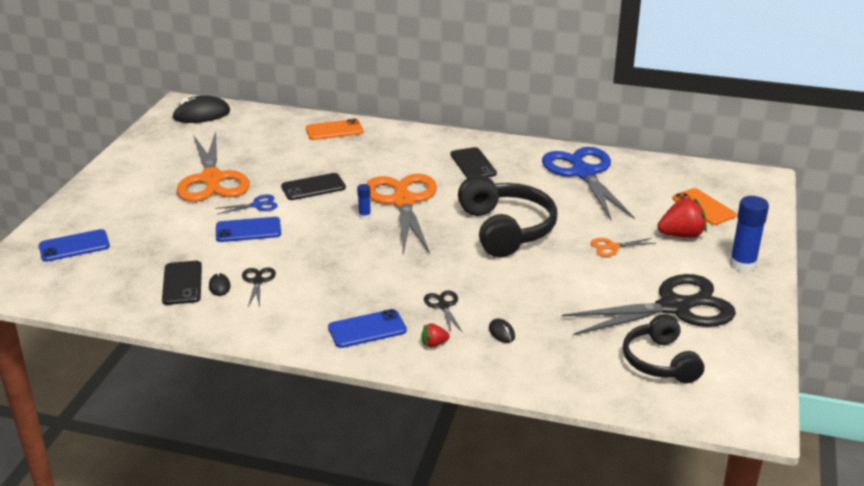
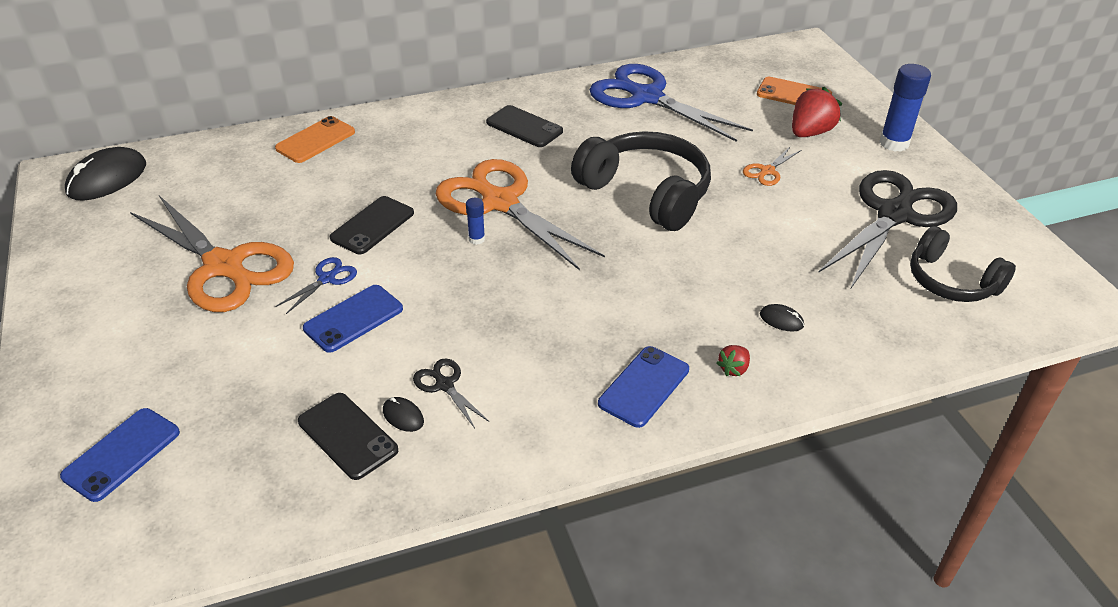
camera: 35 degrees left, 10 degrees up
(443, 305) = (688, 315): black scissors -> none

